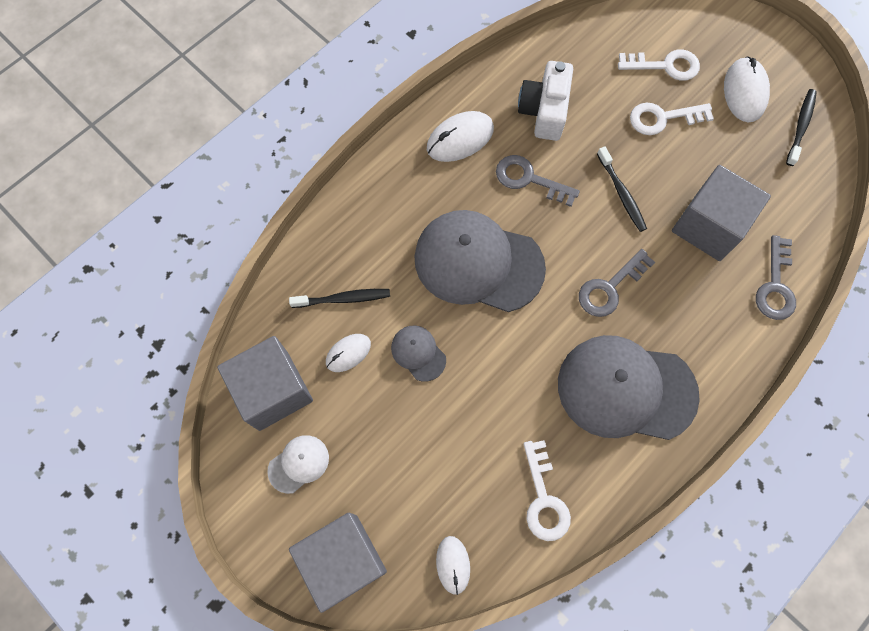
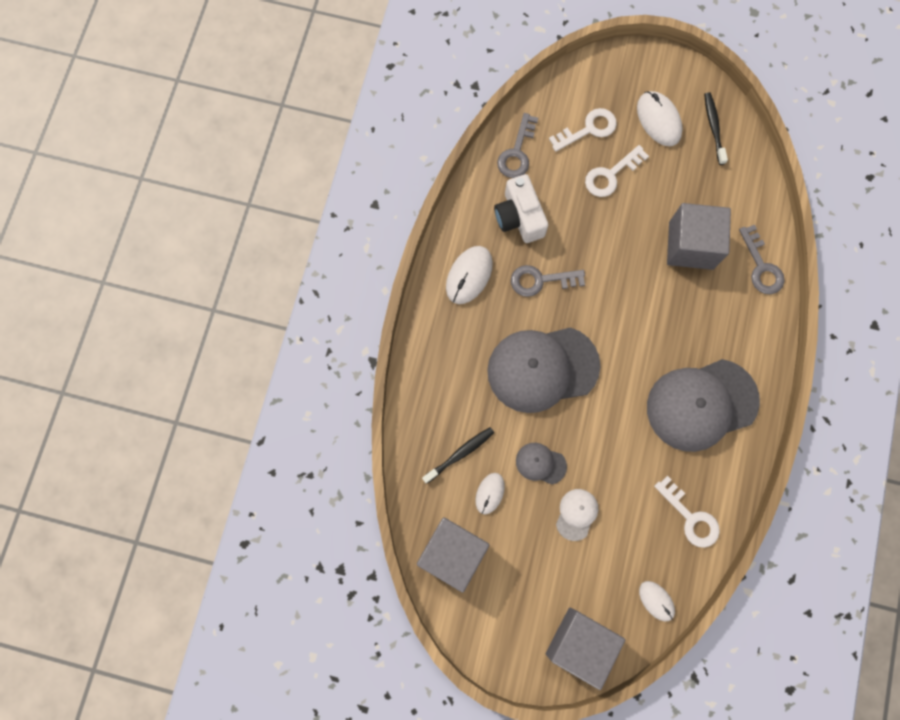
camera: 30 degrees left, 5 degrees up
(298, 464) = (505, 596): white cap -> white cap (576, 514)
(610, 288) = (648, 334): grey key -> grey key (517, 152)
(621, 193) = (615, 254): black toothbrush -> none

